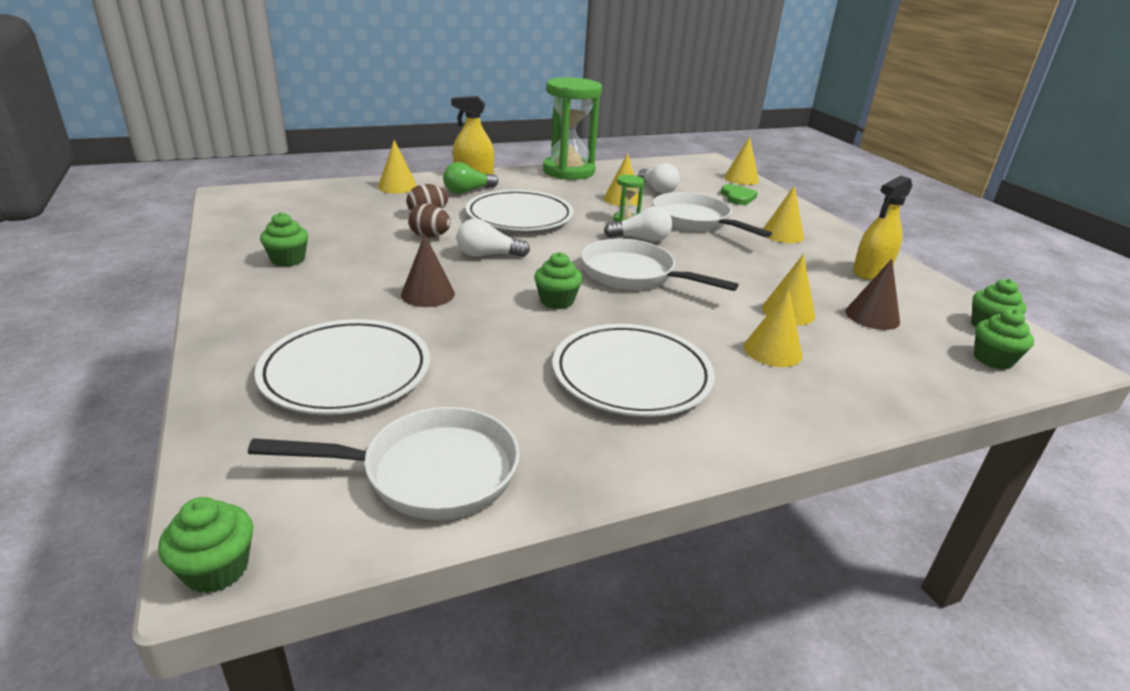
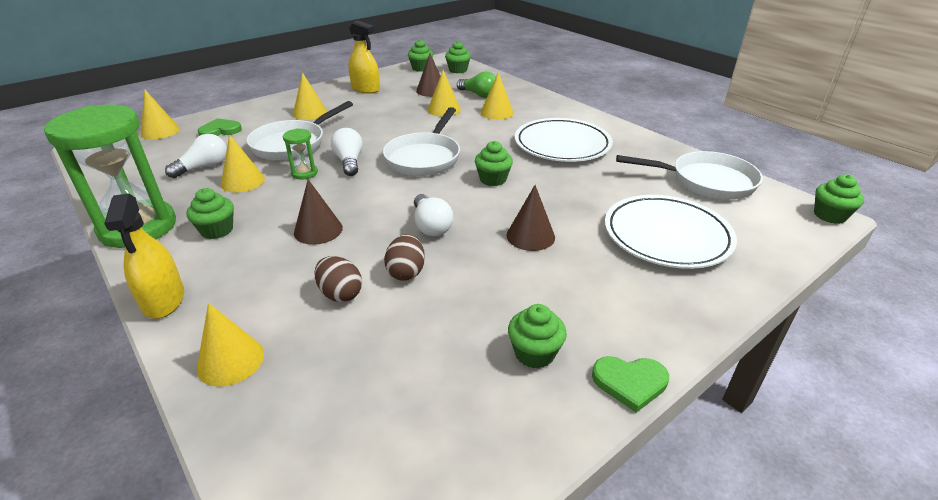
camera: 105 degrees left, 5 degrees up
(215, 283) = (630, 382): none -> green heart
(430, 472) = (706, 182): white pan -> white pan turned 120 degrees clockwise
(468, 191) = (239, 287): green light bulb -> green light bulb (479, 95)
(519, 216) = (318, 230): white plate -> brown cone
(547, 189) = (217, 230): none -> green cupcake

